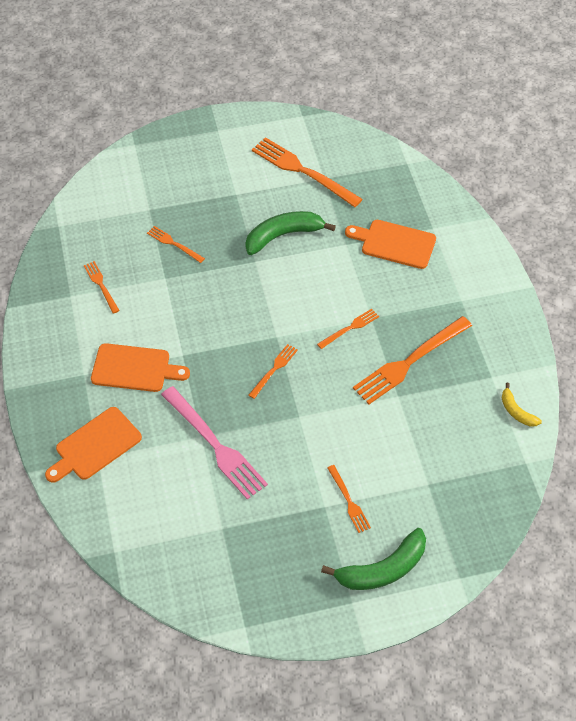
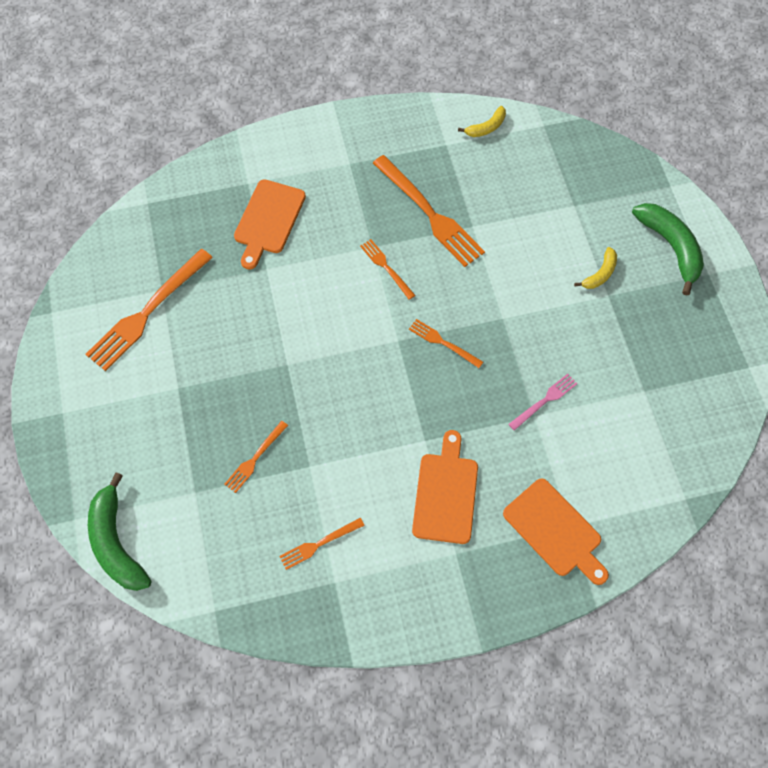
camera: 90 degrees left, 10 degrees up
(215, 445) = (545, 401): pink fork -> pink fork, size x0.51
(283, 235) = (249, 334): green banana -> green banana (116, 542)
(348, 501) = (600, 274): orange fork -> yellow banana

